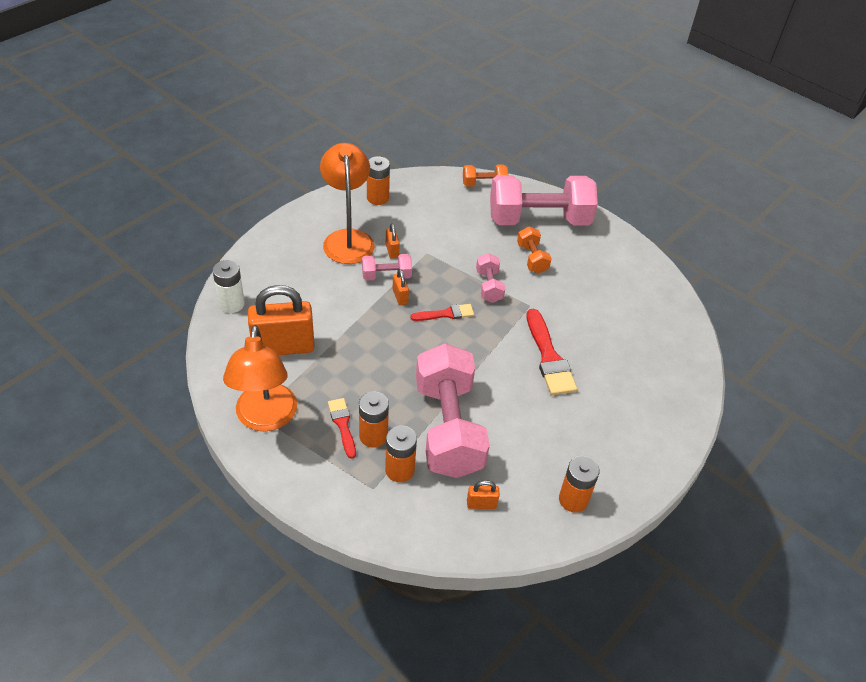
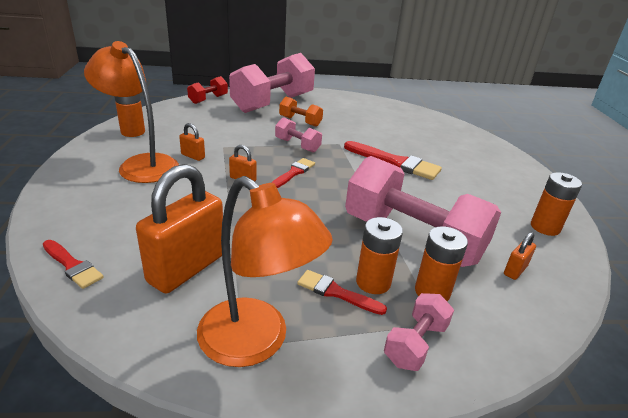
camera: 45 degrees left, 15 degrees down
(232, 304) = (72, 266): white battery -> red brush
(386, 276) = (212, 172): pink dumbbell -> pink dumbbell (415, 344)
(484, 184) = (208, 99): orange dumbbell -> red dumbbell

